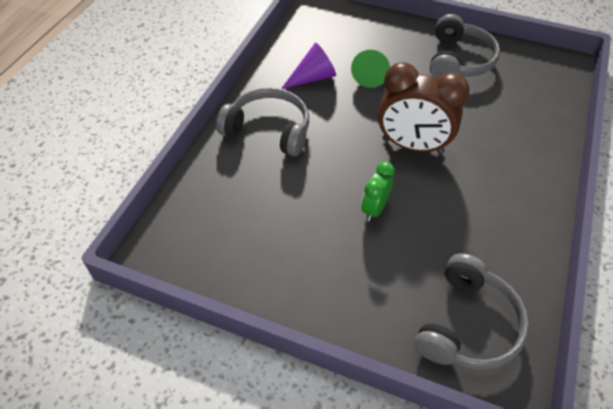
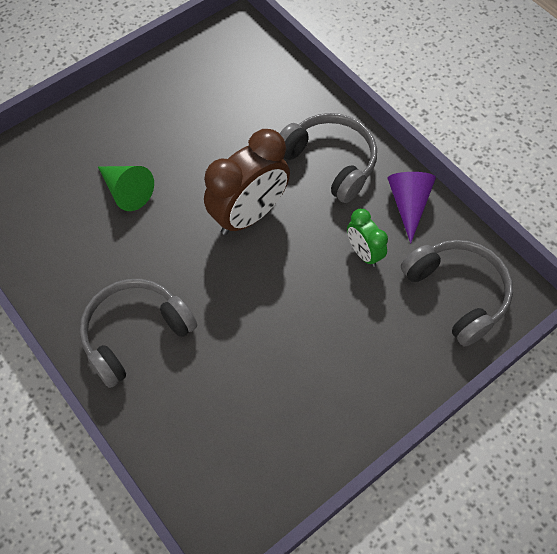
camera: 60 degrees left, 10 degrees up
(313, 78) = (89, 248): purple cone -> purple cone (408, 204)
(374, 209) = (302, 293): green clock -> green clock (363, 253)
(459, 60) = (168, 104): grey headphones -> grey headphones (330, 162)

